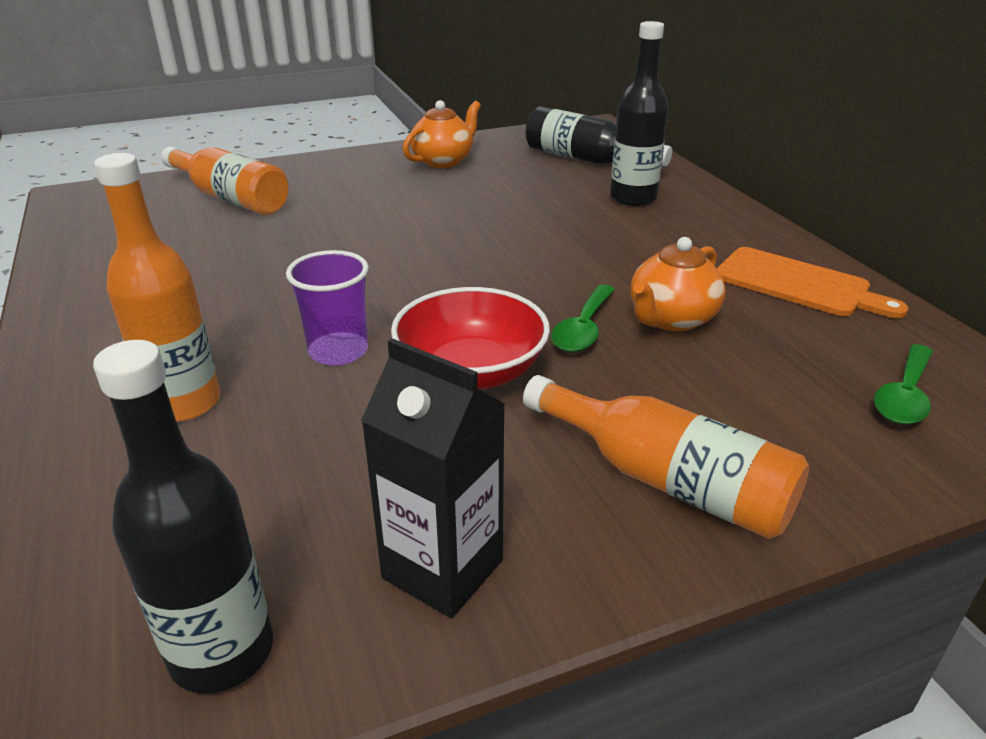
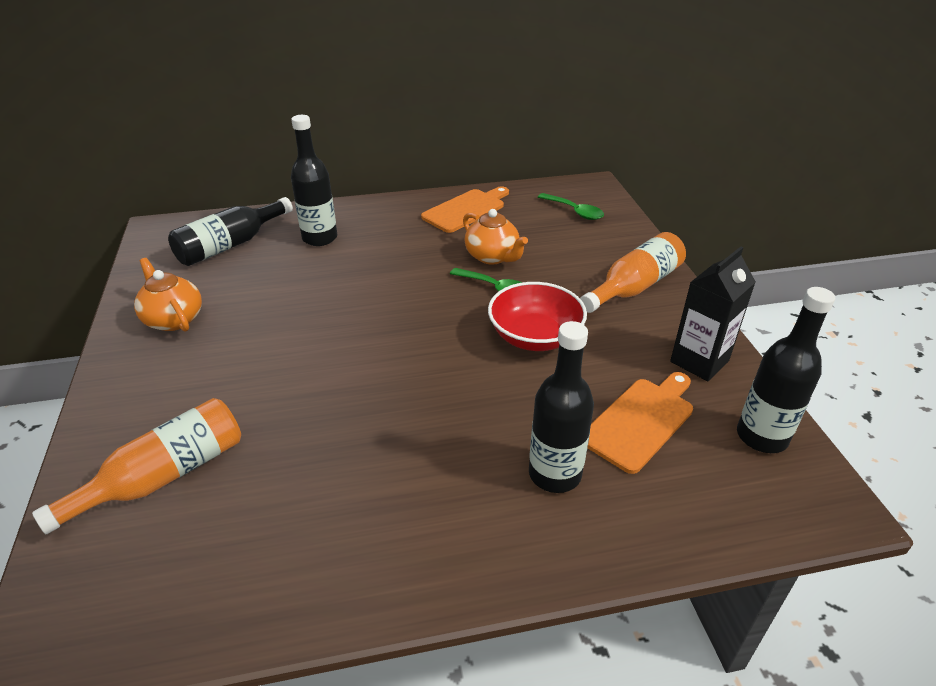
camera: 80 degrees left, 5 degrees up
(184, 403) = (554, 474): orange bottle -> black bottle
(278, 483) = (640, 421): none -> orange cutting board
(338, 351) = (500, 394): purple cup -> none

